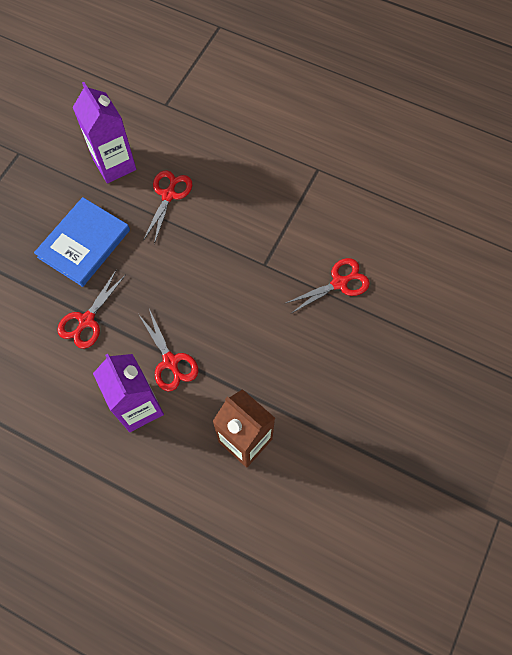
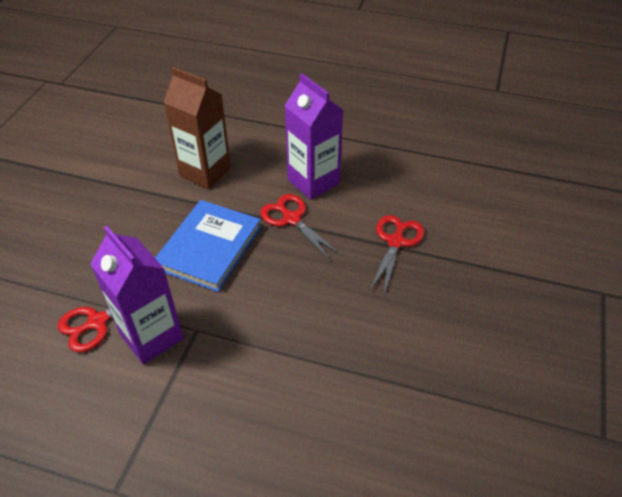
camera: 170 degrees right, 20 degrees down
(84, 244) = (437, 320): blue book -> blue book (209, 247)
(114, 165) = (447, 442): purple carton -> purple carton (151, 336)
(168, 195) = (347, 405): red scissors -> none

